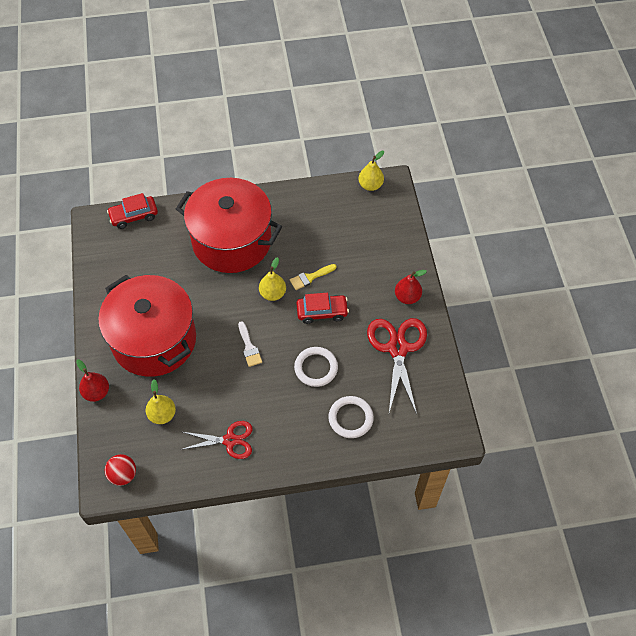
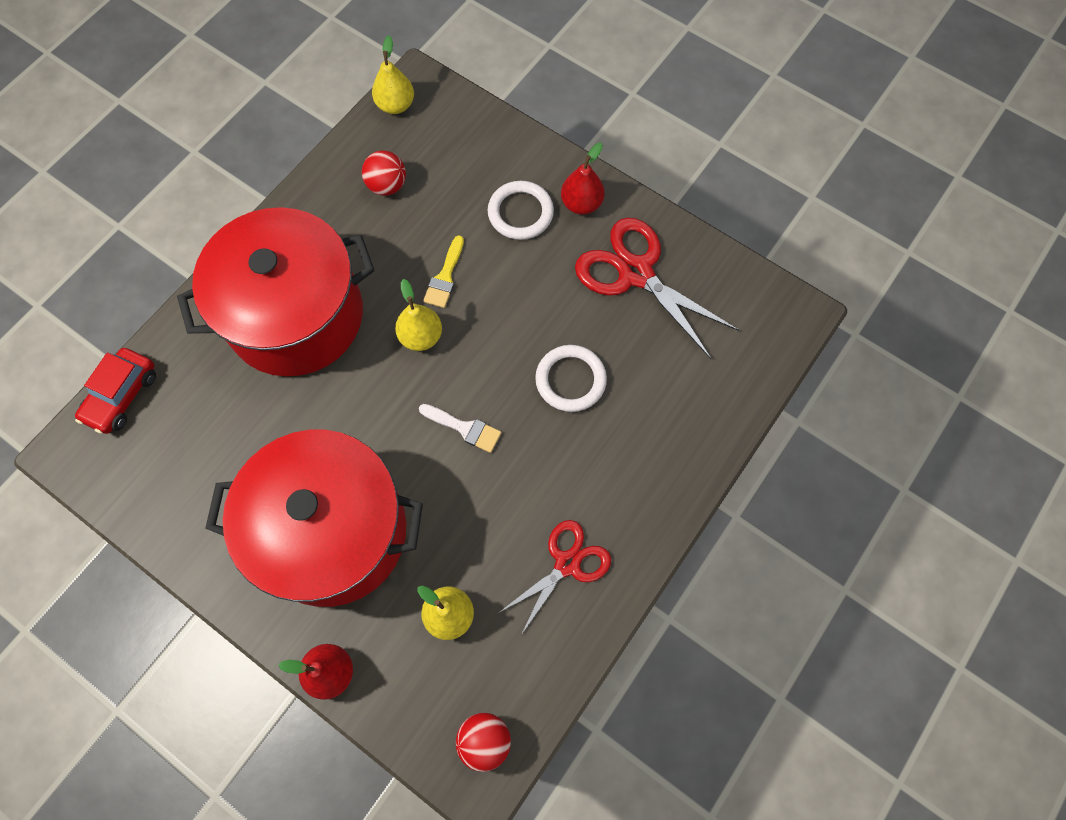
camera: 45 degrees left, 10 degrees up
(322, 312) = (504, 306): red car -> none
(328, 217) = (387, 185): none -> red ball
(350, 418) = (673, 402): white ring -> white ring (520, 213)

